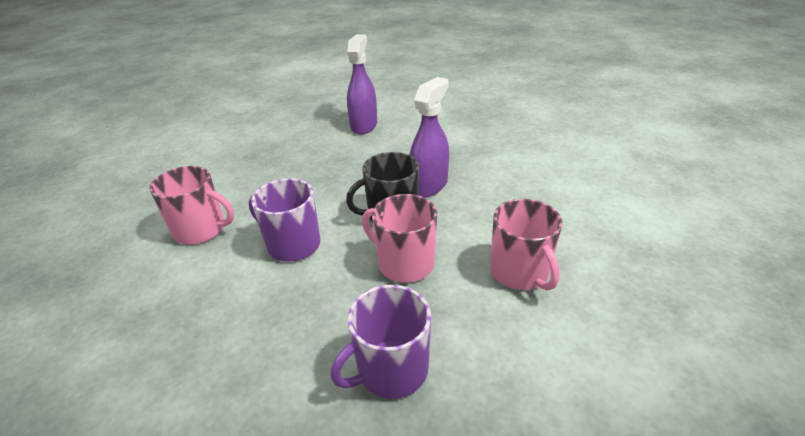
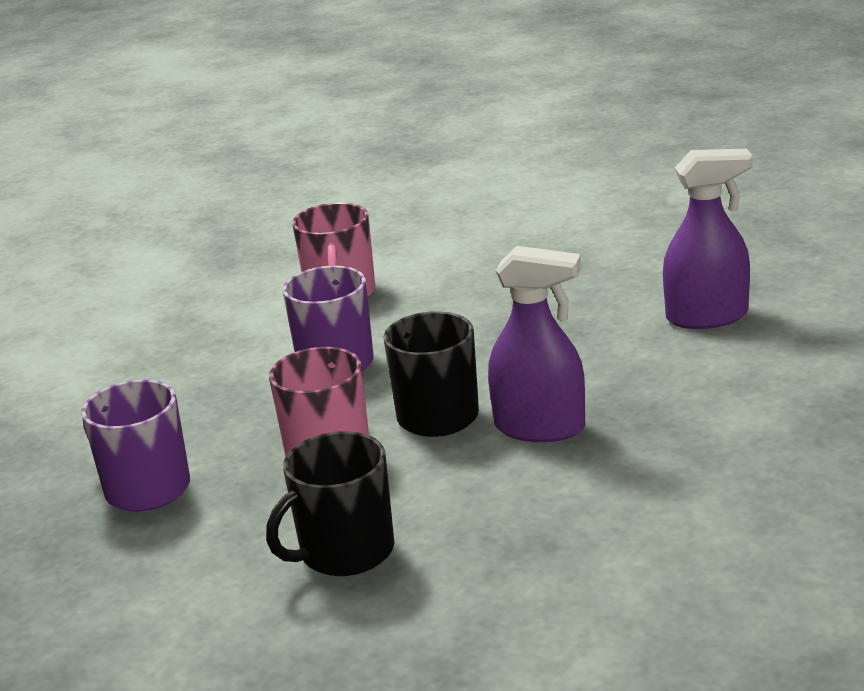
camera: 75 degrees right, 10 degrees down
(520, 272) = (345, 552): pink mug -> black mug

